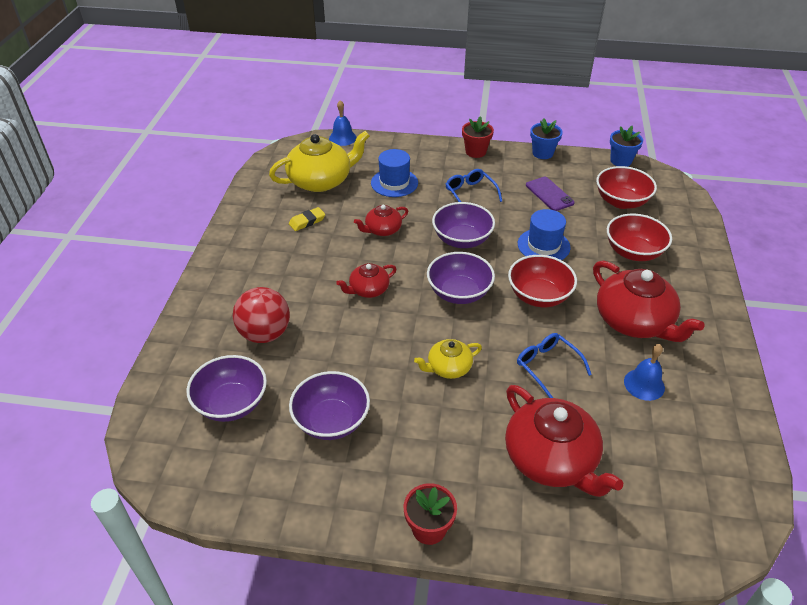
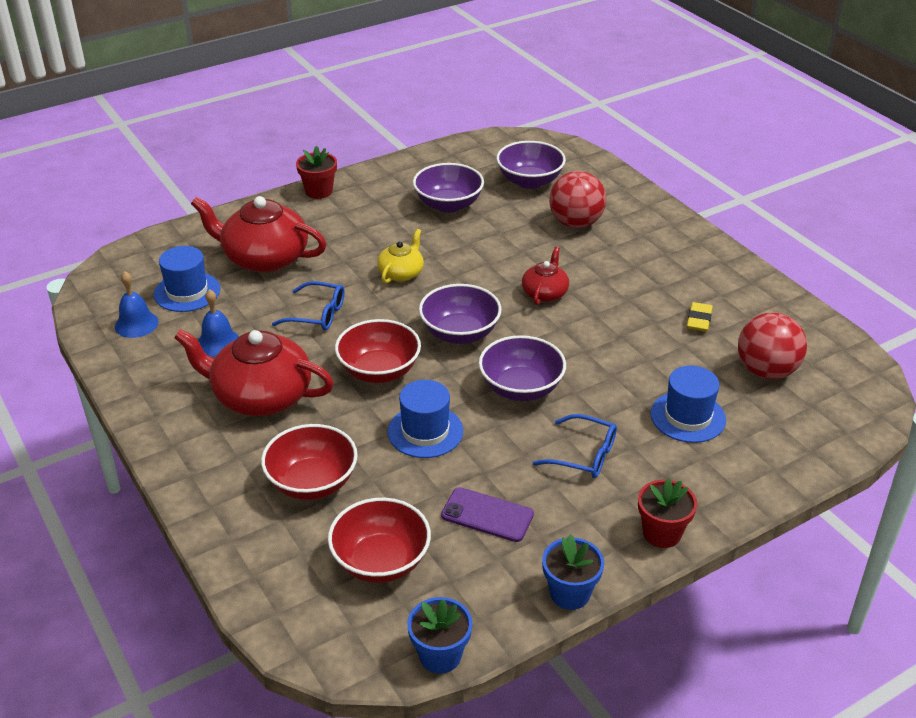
camera: 140 degrees right, 5 degrees down
(321, 181) = (766, 371): yellow teapot -> red ball
(342, 138) = (851, 446): blue bell -> blue bell (136, 324)
(382, 230) = (615, 353): red teapot -> none
(647, 459) = (187, 292): none -> blue hat

